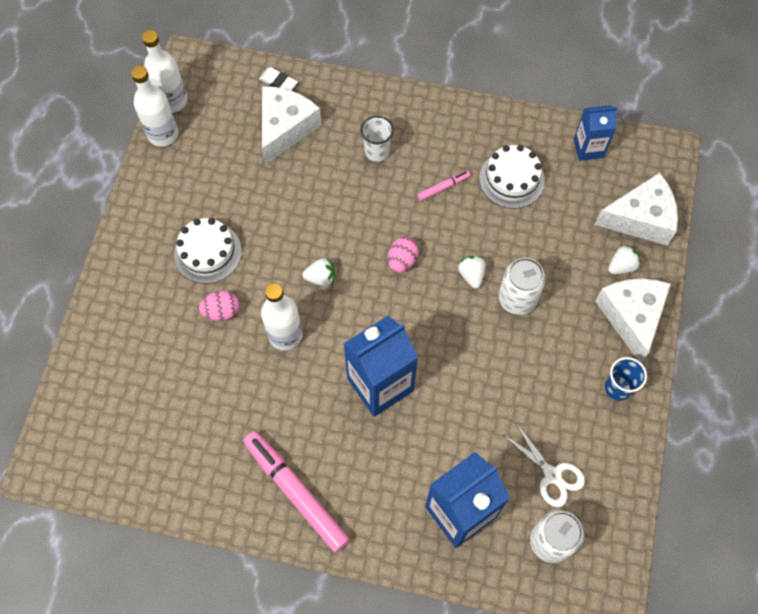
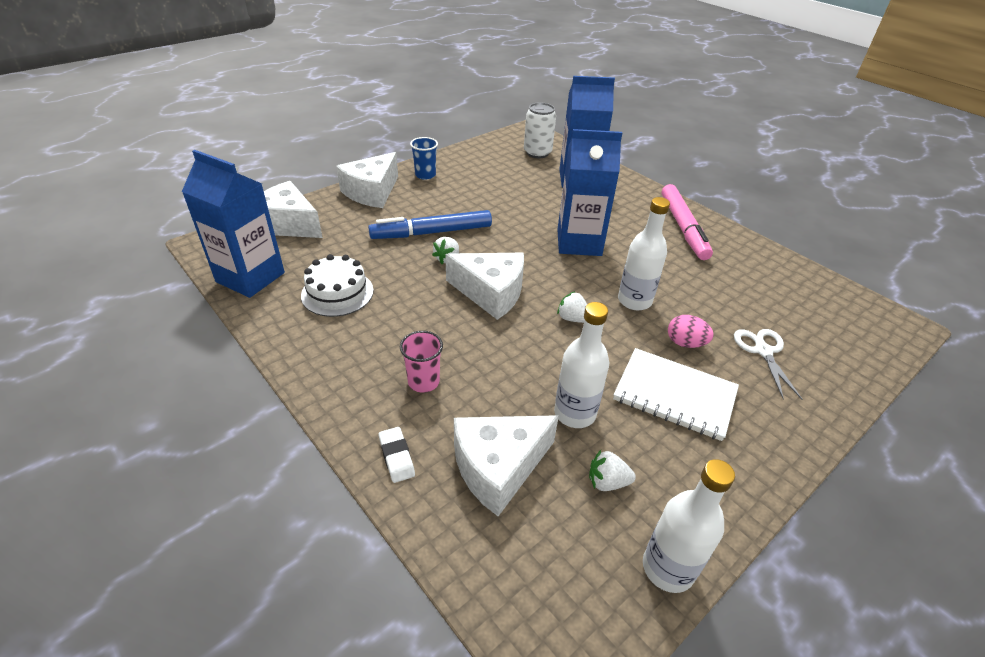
camera: 145 degrees left, 25 degrees down
(172, 101) = (629, 615): white bottle -> white bottle (575, 413)
(208, 252) = (674, 395): white cake -> white notebook
(278, 82) = (457, 535): white eraser -> white eraser (396, 457)
(377, 151) = (423, 381): white cup -> pink cup
(402, 261) = (491, 293): pink egg -> white cheese
(443, 187) = (398, 319): pink marker -> none
(517, 299) = (431, 233): white can -> blue marker
(552, 475) = (508, 167): white scissors -> white scissors (763, 351)
(588, 148) = (250, 277): blue carton -> blue carton, size x1.72
(621, 266) = (340, 212): white strawberry -> white strawberry (607, 482)

